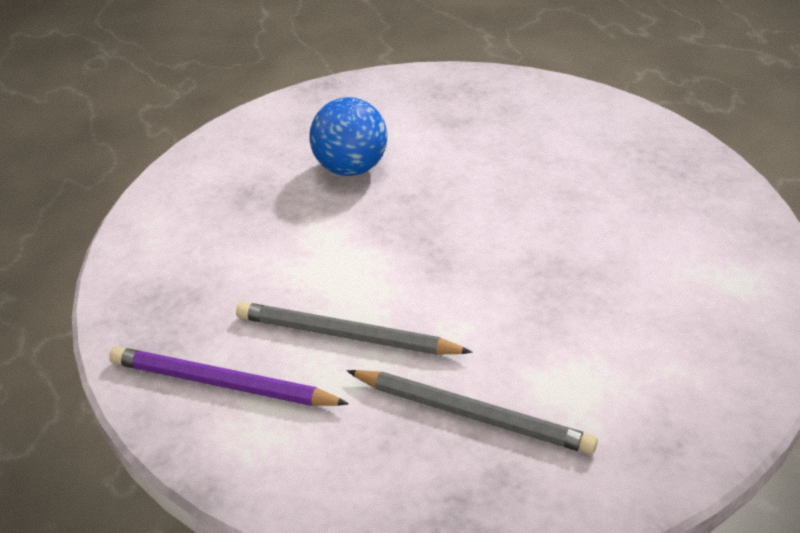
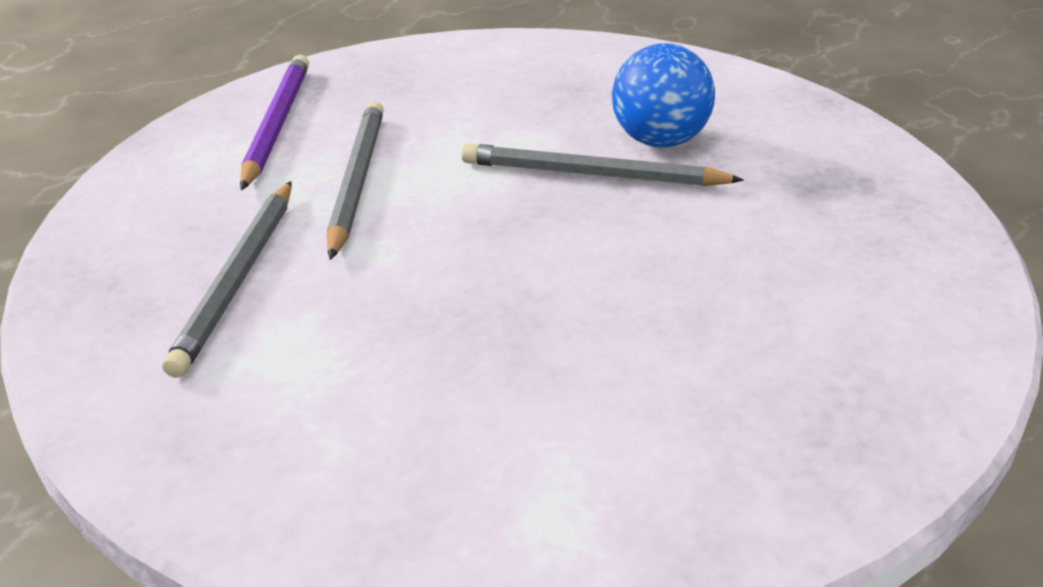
camera: 75 degrees right, 5 degrees down
(385, 207) = (593, 174): none -> grey pencil

